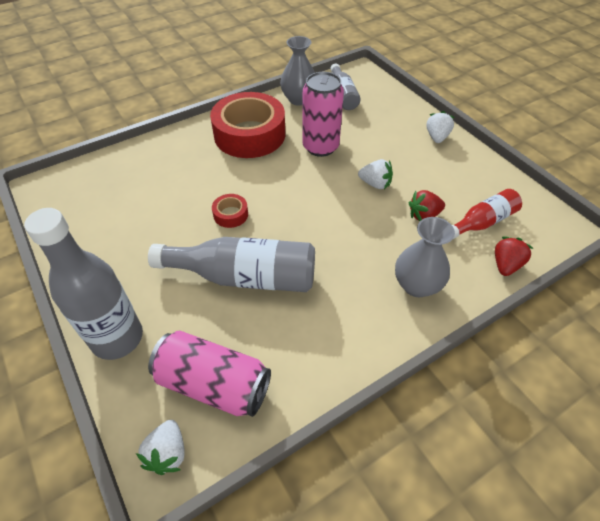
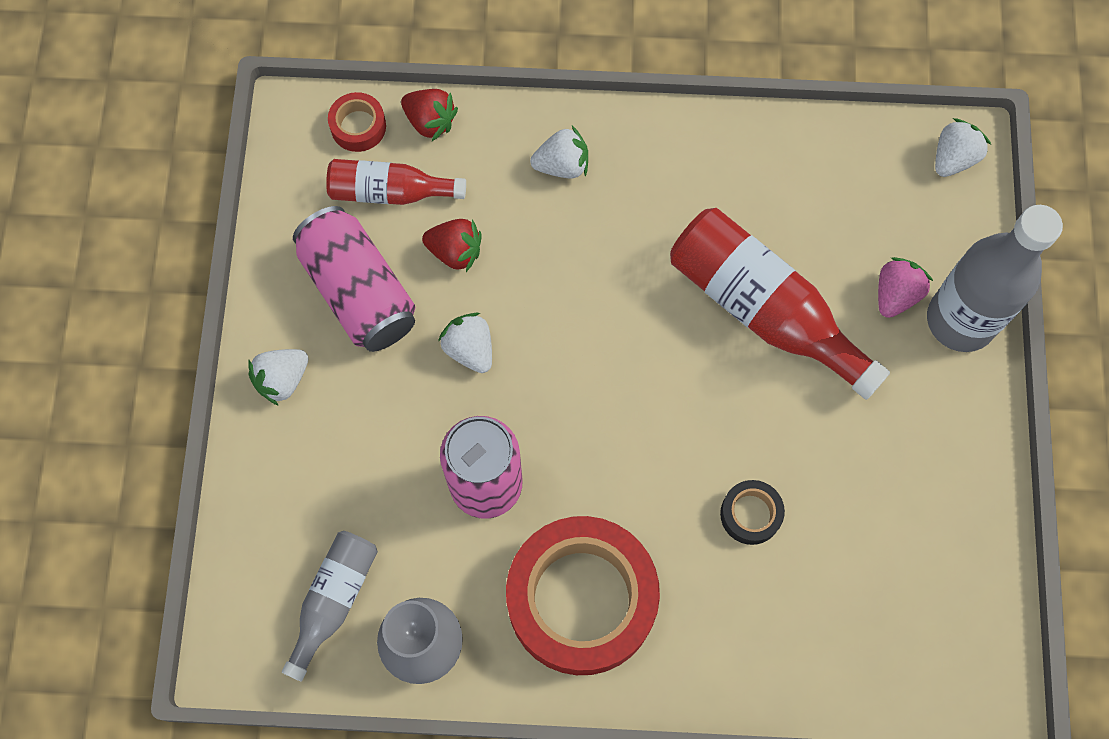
camera: 145 degrees left, 20 degrees up
(168, 329) = (895, 294): none -> pink strawberry
(194, 191) = (750, 514): none -> black tape
(214, 384) = (874, 197): pink can -> pink can (359, 291)
(230, 214) = (721, 429): red tape -> red tape (358, 126)
(244, 277) = (763, 310): grey bottle -> red bottle
(416, 285) = (562, 165): grey vase -> white strawberry
(505, 265) = (430, 121): red strawberry -> red strawberry turned 120 degrees counterclockwise

